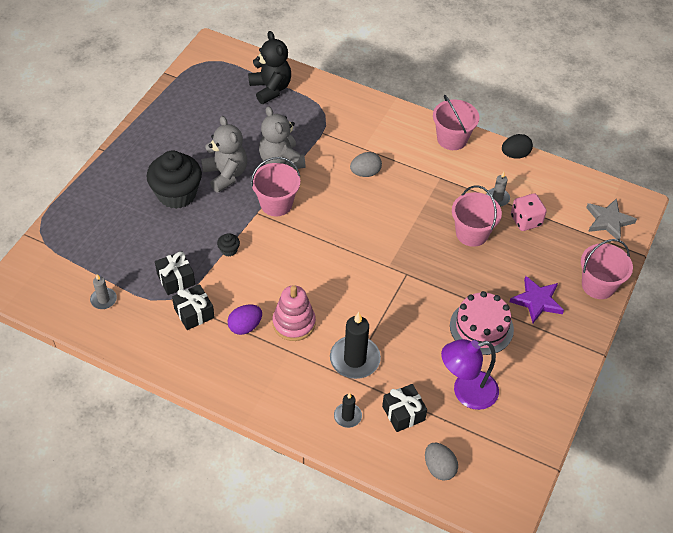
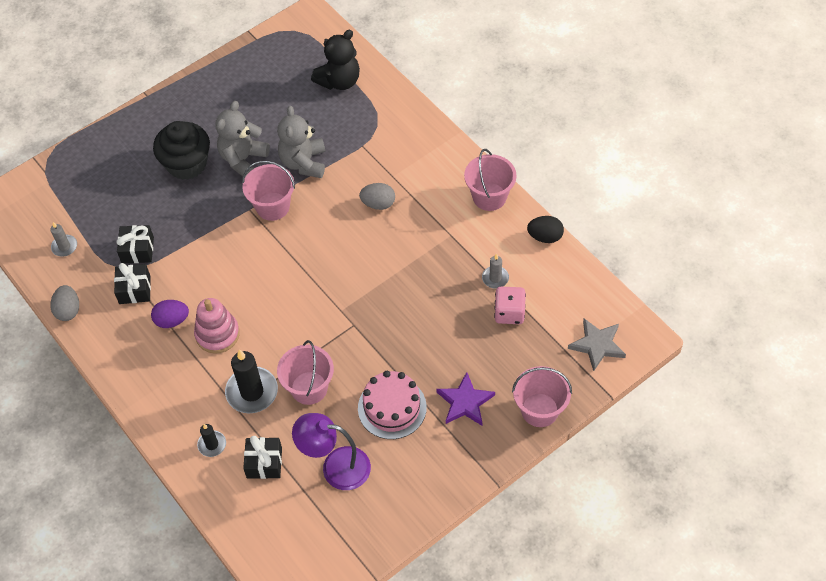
camera: 30 degrees right, 5 degrees up
(226, 174) = (243, 159): grey teddy bear -> grey teddy bear turned 150 degrees counterclockwise
(229, 250) = (201, 238): black cupcake -> none
(270, 89) = (339, 81): black teddy bear -> black teddy bear turned 45 degrees clockwise
(439, 468) = (264, 529): grey egg -> grey egg (68, 310)
(472, 233) = (444, 306): pink bucket -> pink bucket (309, 388)

